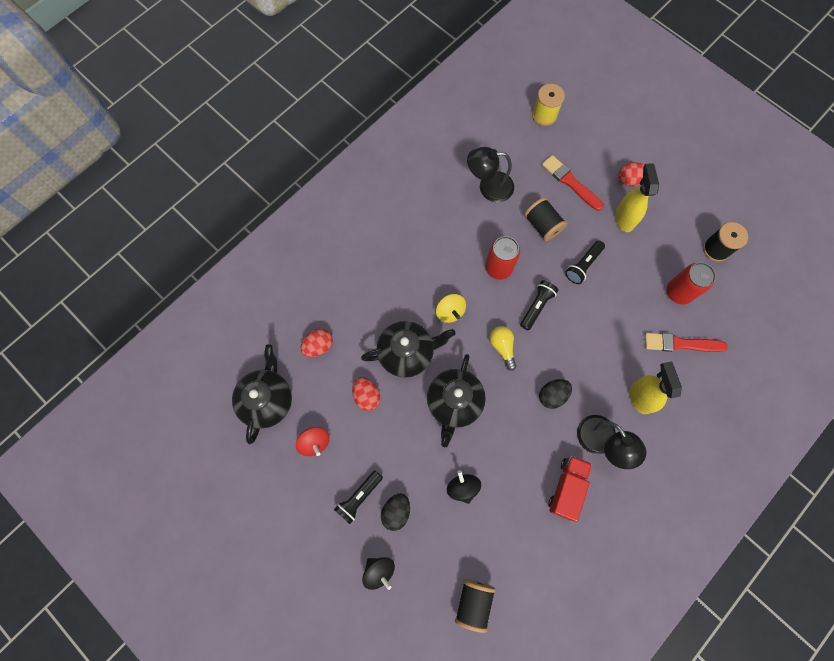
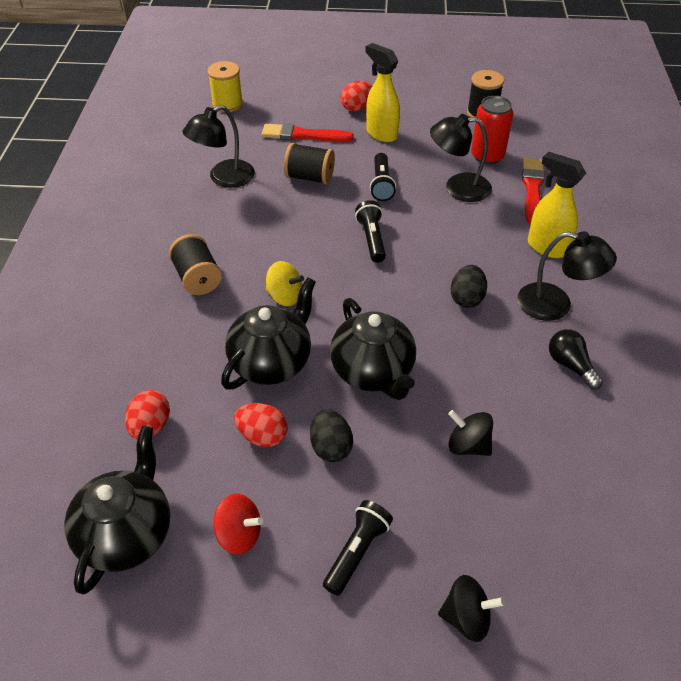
camera: 40 degrees left, 25 degrees down
(267, 400) = (127, 533): black teapot -> black teapot turned 45 degrees clockwise
(359, 497) = (357, 552): black flashlight -> black flashlight turned 150 degrees counterclockwise
(396, 511) = (419, 531): black egg -> black egg (331, 447)
(473, 602) = (607, 554): black spool -> black spool (198, 278)
(498, 267) = (299, 231): red can -> none
(502, 347) = (373, 291): yellow light bulb -> none
(567, 488) = (570, 365): red truck -> black light bulb
(631, 305) = (458, 187): none -> black lamp
(680, 344) = (532, 189): red brush -> red brush turned 135 degrees clockwise

